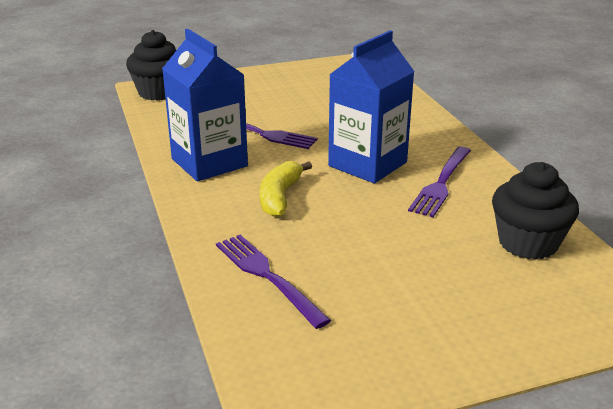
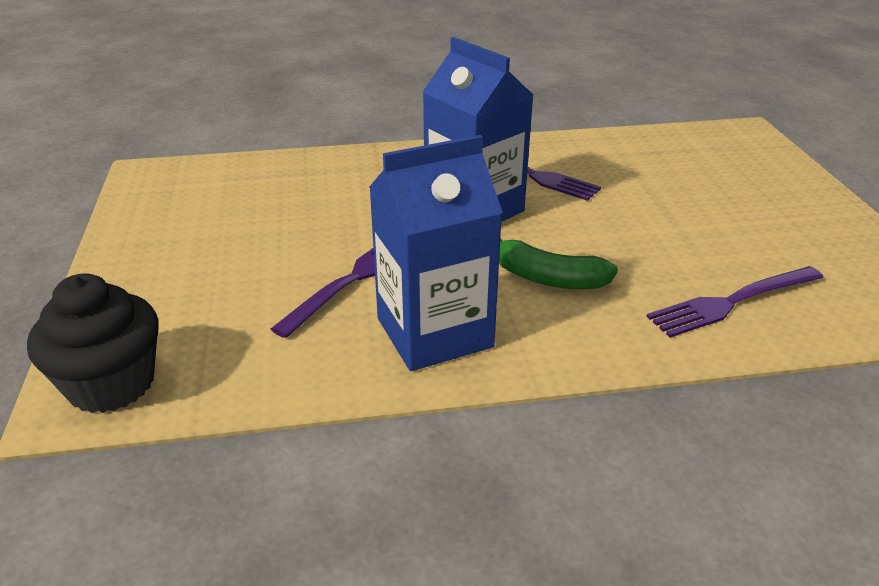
camera: 80 degrees left, 5 degrees up
(280, 197) = (548, 278): yellow banana -> green banana
(528, 243) = (647, 153): black cupcake -> none

